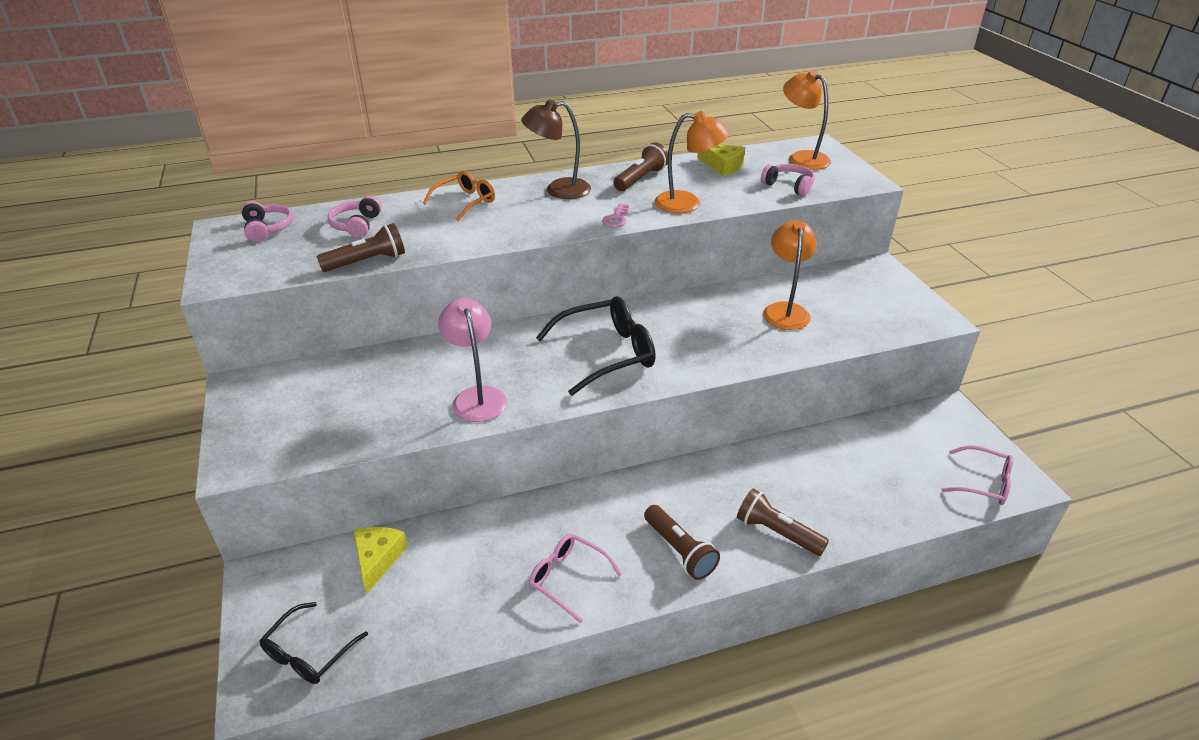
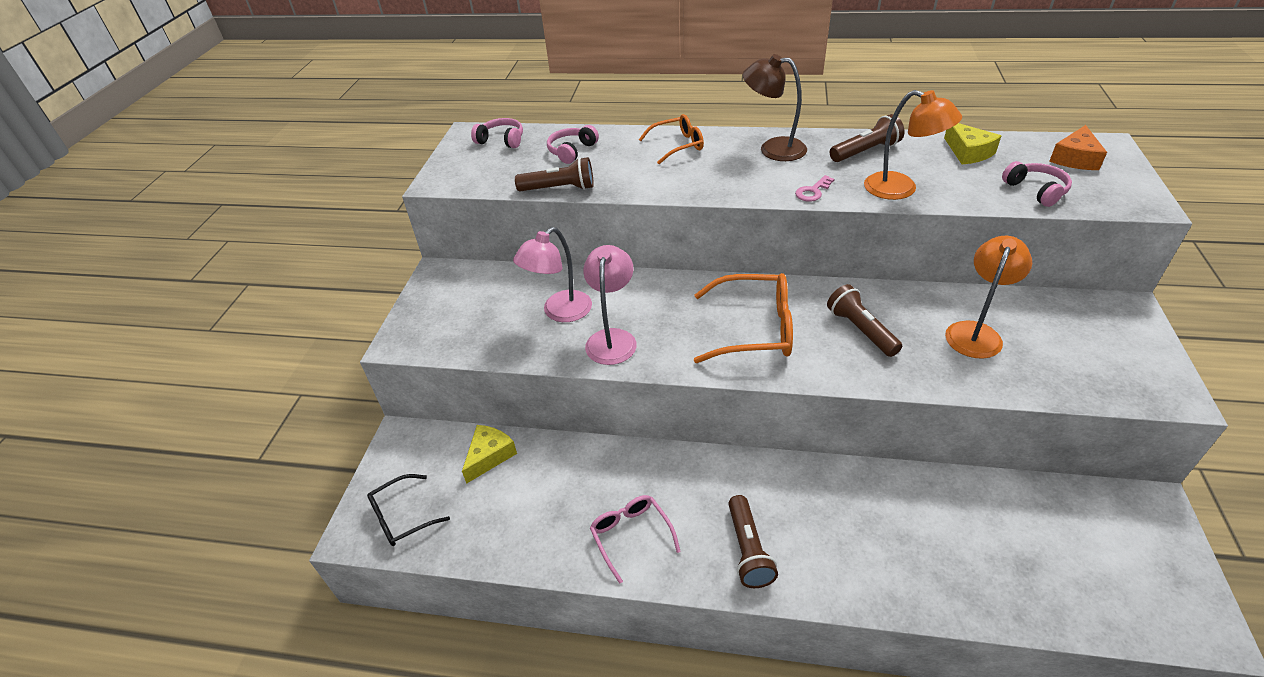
camera: 30 degrees right, 5 degrees up
(267, 229) = (501, 140): pink headphones -> pink headphones turned 75 degrees counterclockwise
(407, 387) = (560, 312): none -> pink lamp
(606, 353) = (754, 329): black glasses -> orange glasses
(777, 532) = (859, 570): brown flashlight -> brown flashlight (861, 330)
(802, 158) = (1075, 158): orange lamp -> orange cheese
(983, 483) = (1150, 609): pink glasses -> none

